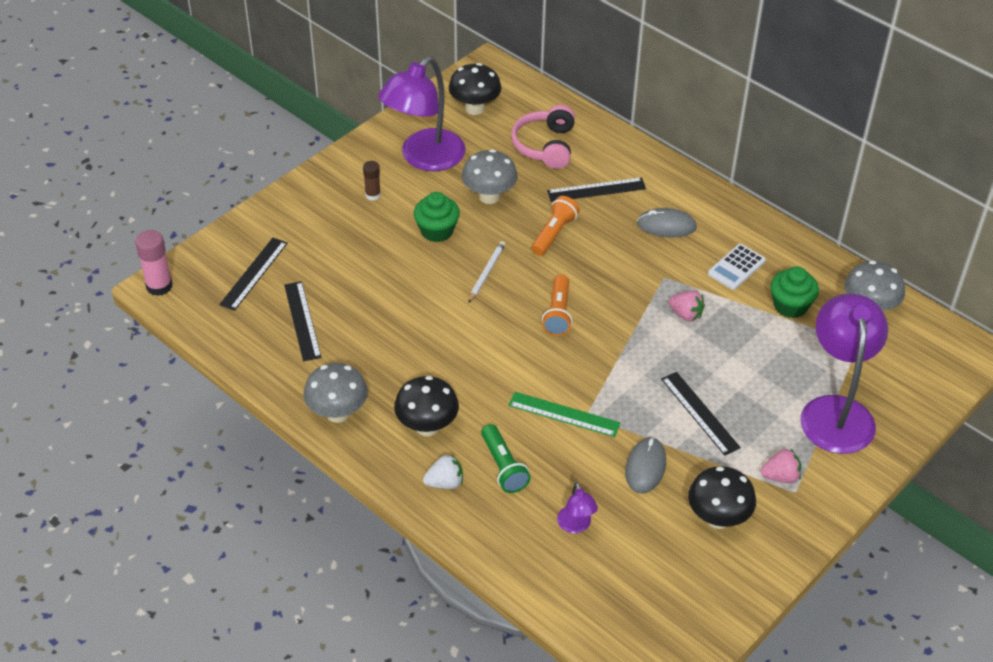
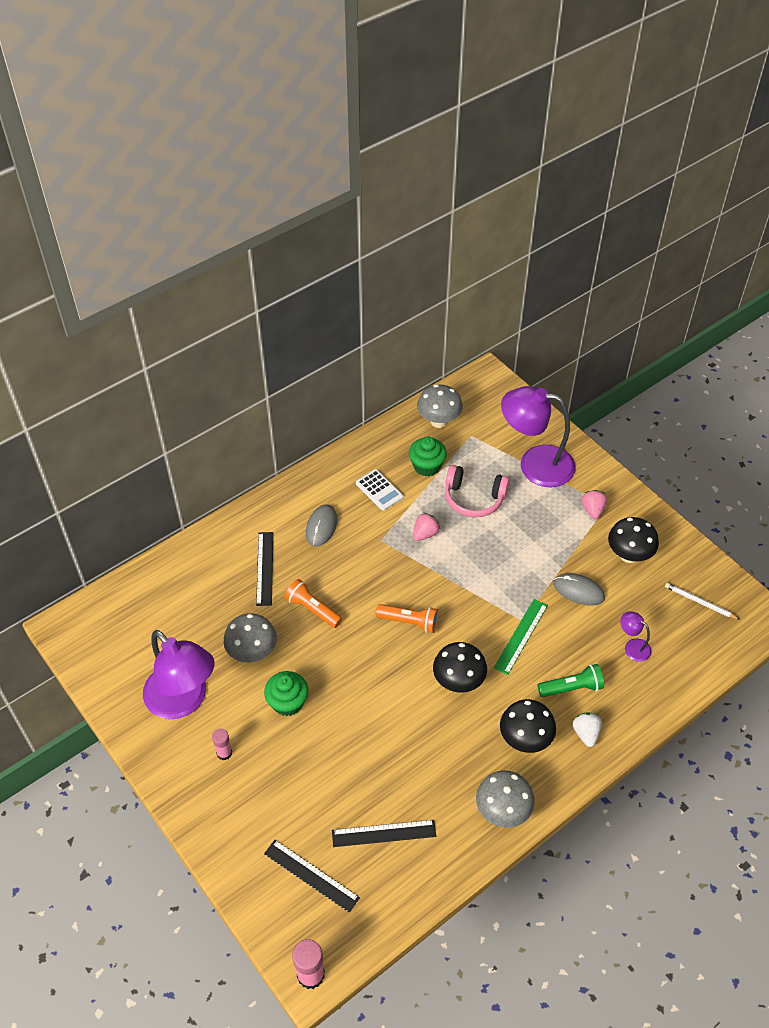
camera: 80 degrees left, 5 degrees up
(373, 195) = (224, 753): brown glue stick -> pink glue stick
(475, 108) = (123, 647): black mushroom -> black mushroom (458, 682)
(486, 272) = (350, 669): white pencil -> white pencil (700, 602)
(545, 146) = (195, 597): pink headphones -> pink headphones (474, 498)
(576, 526) = (632, 646): purple lamp -> purple lamp turned 135 degrees counterclockwise
(700, 413) = (528, 545): black ruler -> none

